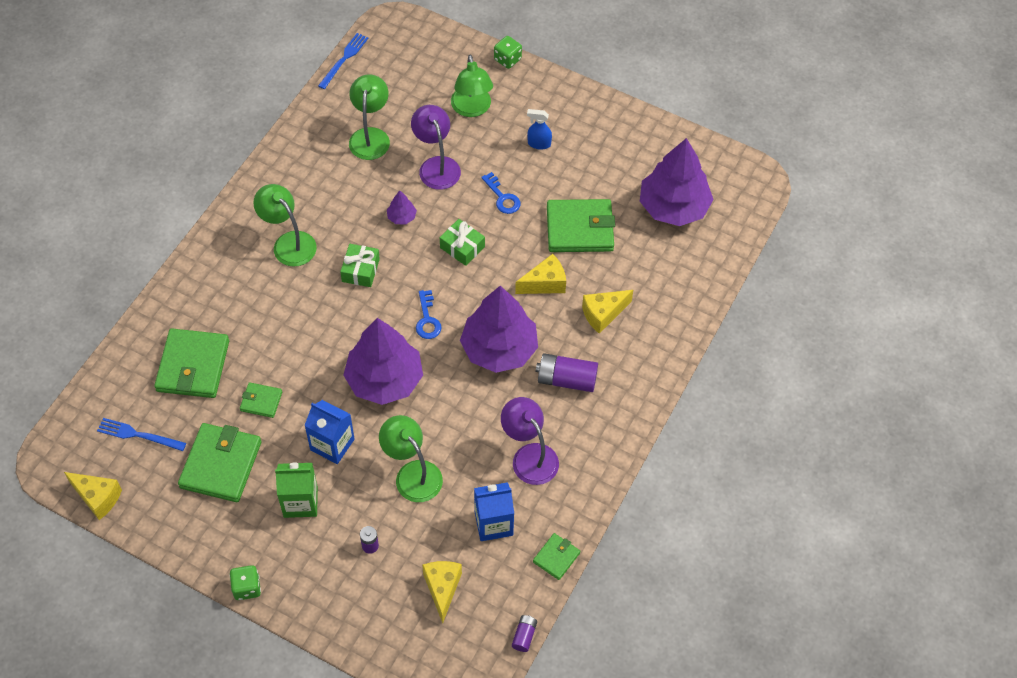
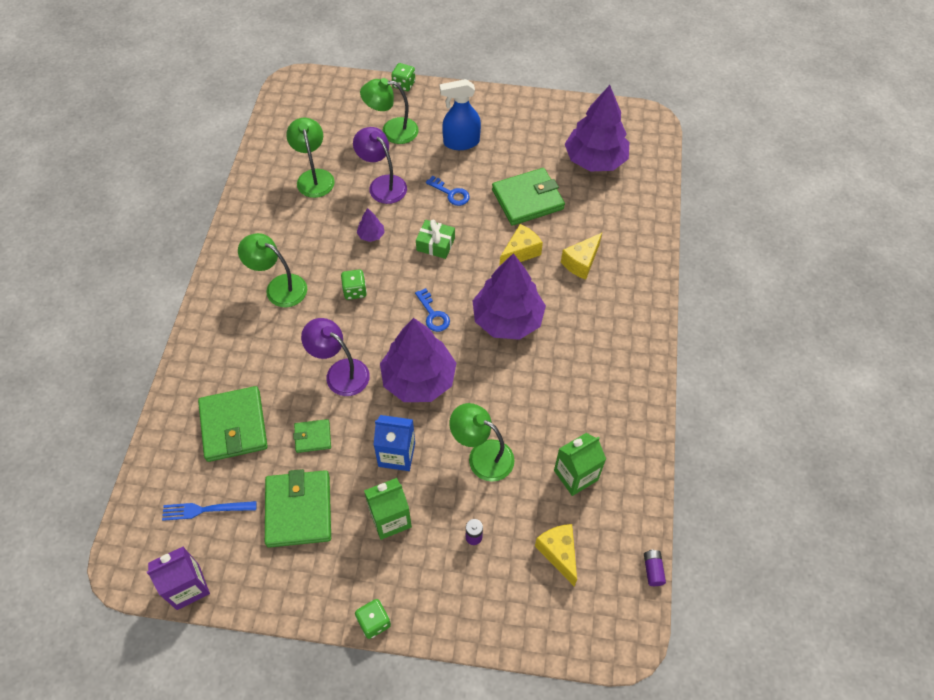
camera: 20 degrees left, 0 degrees up
(97, 498) = (188, 586): yellow cheese -> purple carton
(344, 59) = (263, 122): blue fork -> none
(360, 270) = (355, 291): green gift -> green dice
(472, 109) = (392, 131): green lamp -> green lamp turned 120 degrees clockwise
(493, 523) = (576, 475): blue carton -> green carton
(529, 456) = (578, 403): purple lamp -> purple lamp (340, 372)
(539, 144) = (461, 142): blue spray bottle -> blue spray bottle, size x1.74
(556, 557) = (645, 486): green wallet -> none
(566, 379) = (577, 327): purple battery -> none

